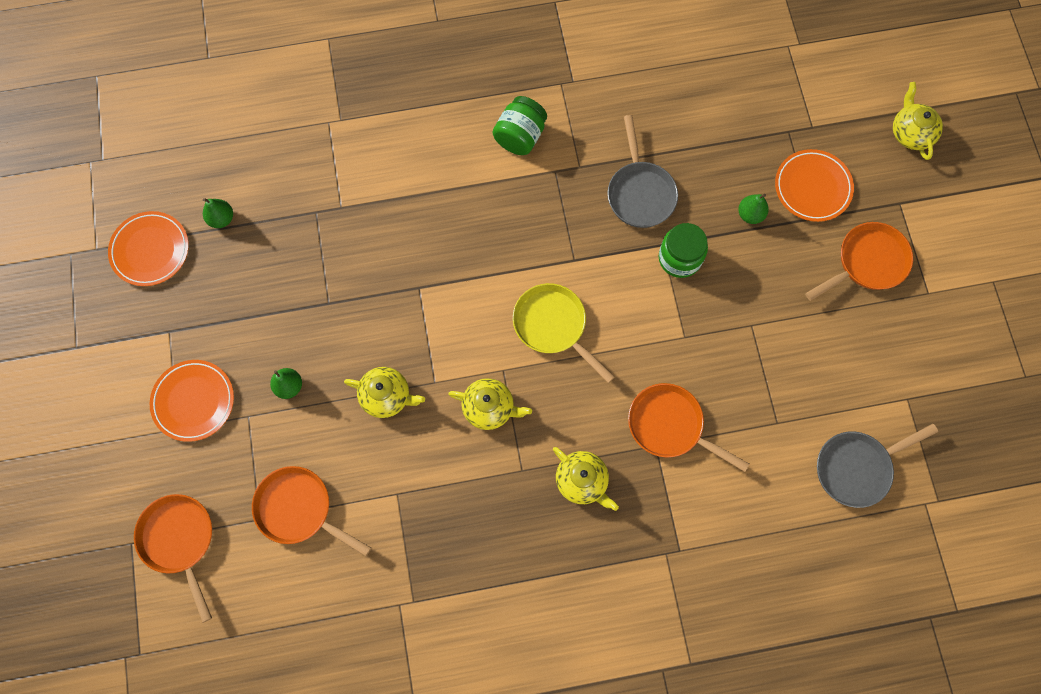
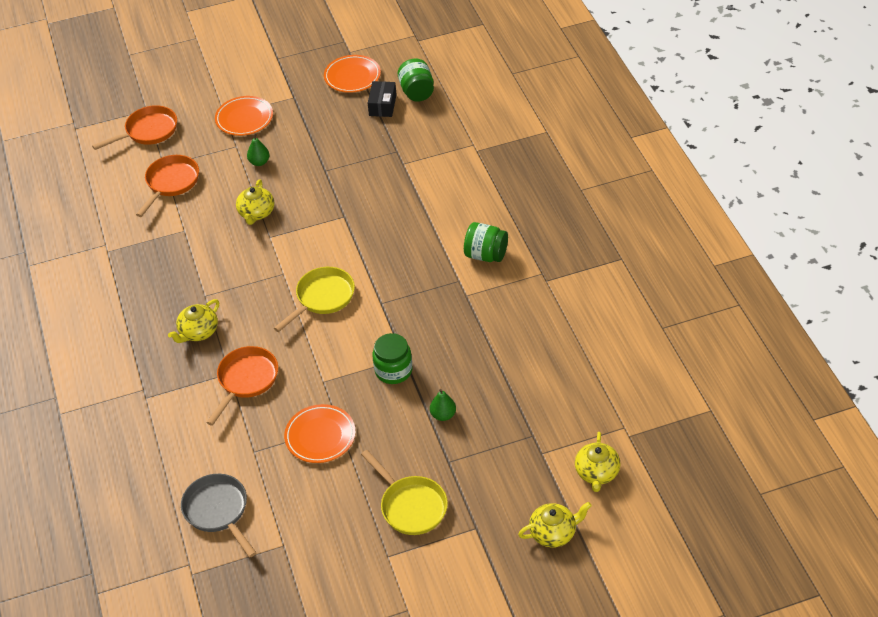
camera: 85 degrees right, 25 degrees down
(209, 174) = (417, 92): none -> green jar
(221, 219) = (382, 105): green pear -> black box
(489, 408) = (252, 270): yellow teapot -> yellow teapot (597, 473)
(640, 193) = (449, 337): grey pan -> none
(812, 187) = (479, 458): orange plate -> orange plate (320, 436)
(867, 262) = (411, 506): orange pan -> yellow pan

